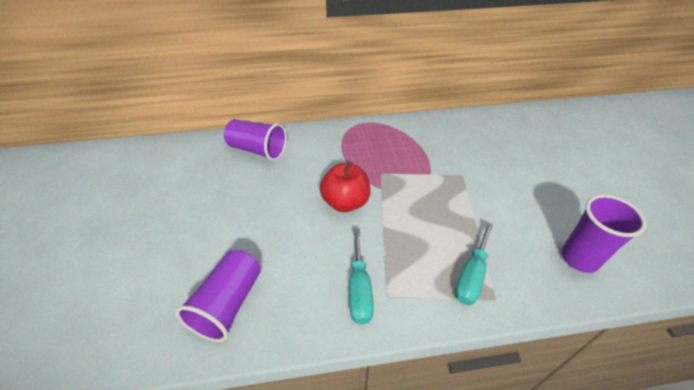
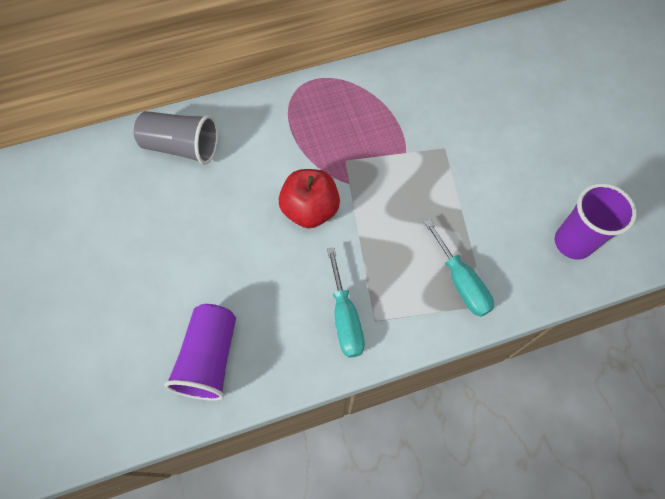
camera: 10 degrees left, 20 degrees up
(257, 150) = (182, 147): purple cup -> grey cup
(471, 275) = (461, 282): turquoise screwdriver -> turquoise screwdriver turned 45 degrees counterclockwise

